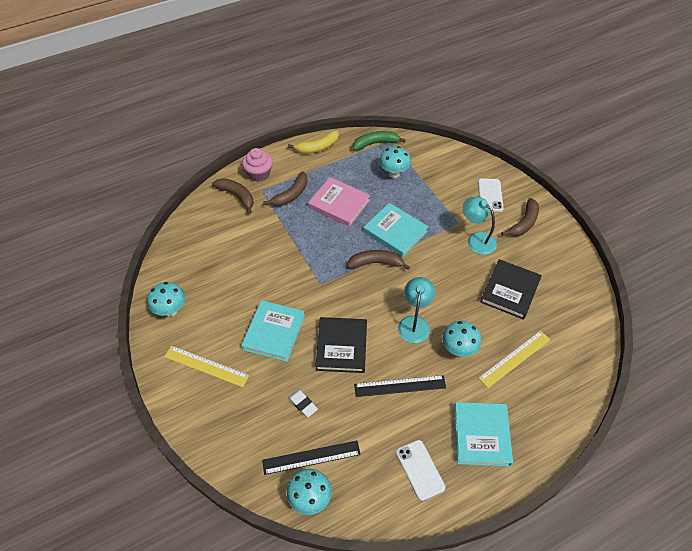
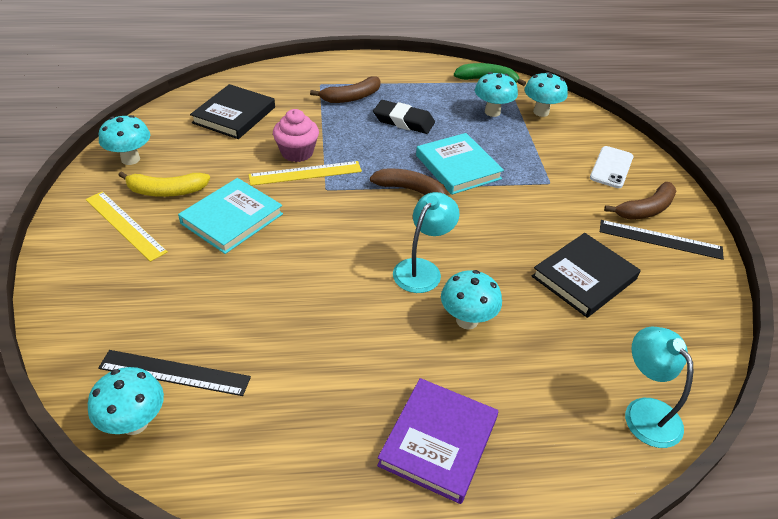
camera: 20 degrees right, 10 degrees down
(237, 196) = (287, 82): brown banana -> none
(259, 174) = (327, 70): pink cupcake -> pink cupcake (297, 152)
(303, 404) = (209, 307): white eraser -> none
(317, 147) = (413, 65): yellow banana -> yellow banana (166, 191)
(339, 204) = (403, 121): pink book -> black eraser
(341, 346) = (306, 262): black book -> black book (234, 115)
(400, 386) = (355, 334): black ruler -> black ruler (660, 239)
(420, 470) = (315, 450): white phone -> none
(425, 161) = (541, 112): none -> turquoise mushroom
(476, 239) = (566, 207): turquoise lamp -> turquoise lamp (645, 412)
(482, 435) = (438, 442): turquoise book -> purple book
(514, 358) = (547, 361): yellow ruler -> yellow ruler (305, 173)

